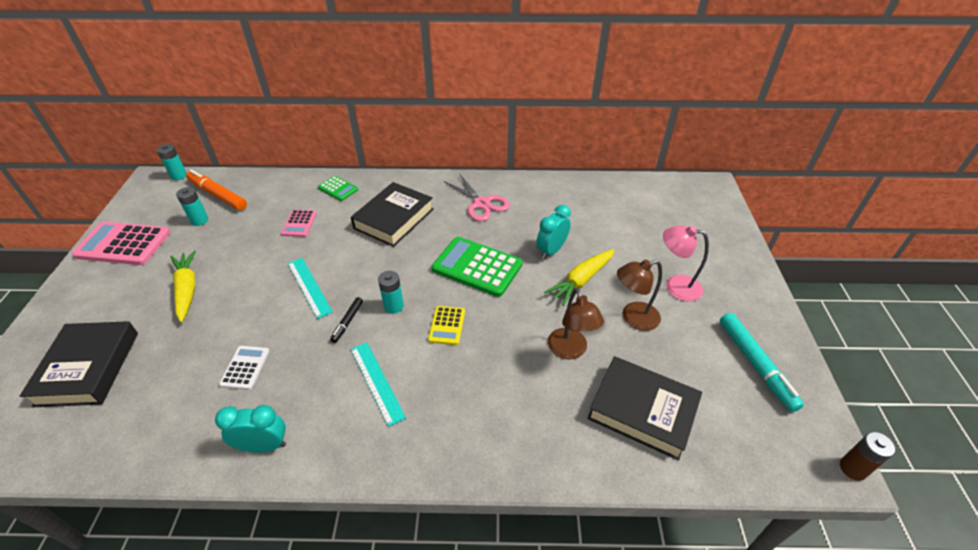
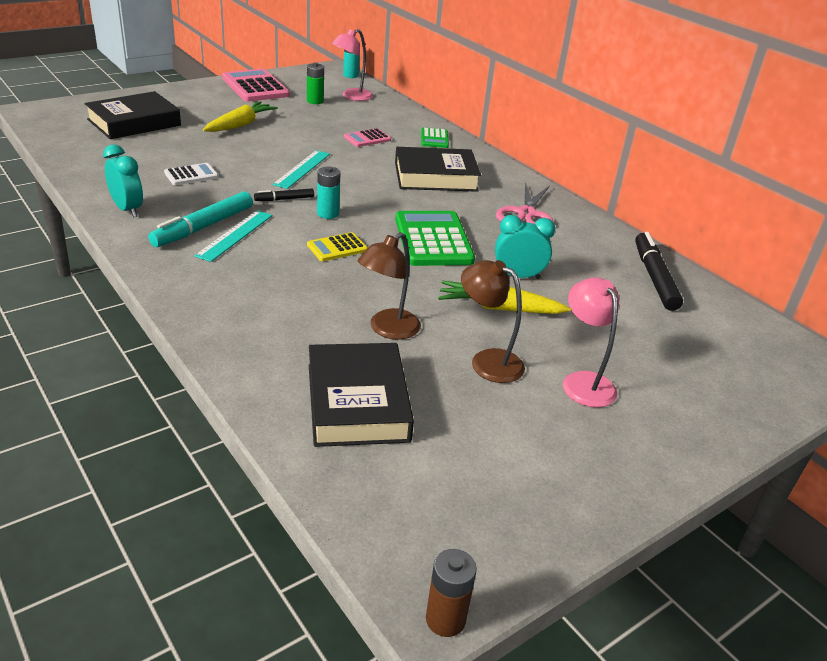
camera: 50 degrees right, 10 degrees down
(199, 220) = (315, 101): turquoise battery -> green battery
(218, 195) = (352, 96): orange marker -> pink lamp
(593, 194) = (654, 277): none -> black marker
(755, 364) = (530, 483): turquoise marker -> turquoise marker (203, 227)

